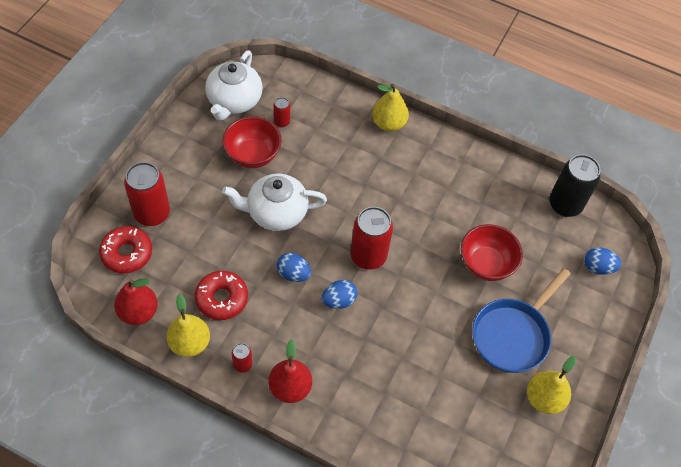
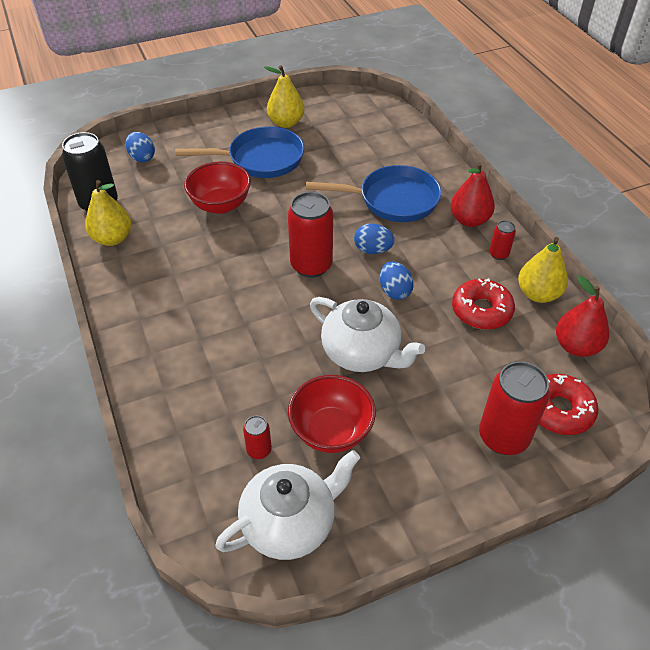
camera: 135 degrees left, 10 degrees down
(368, 366) = (392, 200): none -> blue pan
(388, 123) = (147, 367): yellow pear -> yellow pear (112, 238)

